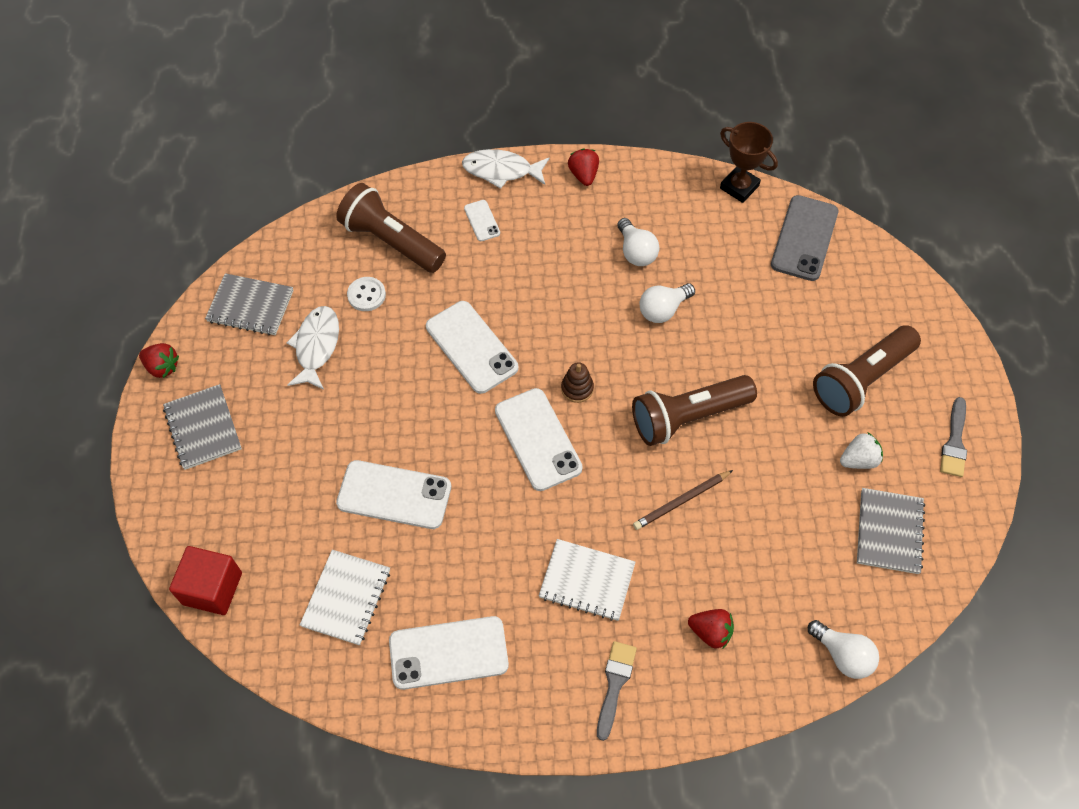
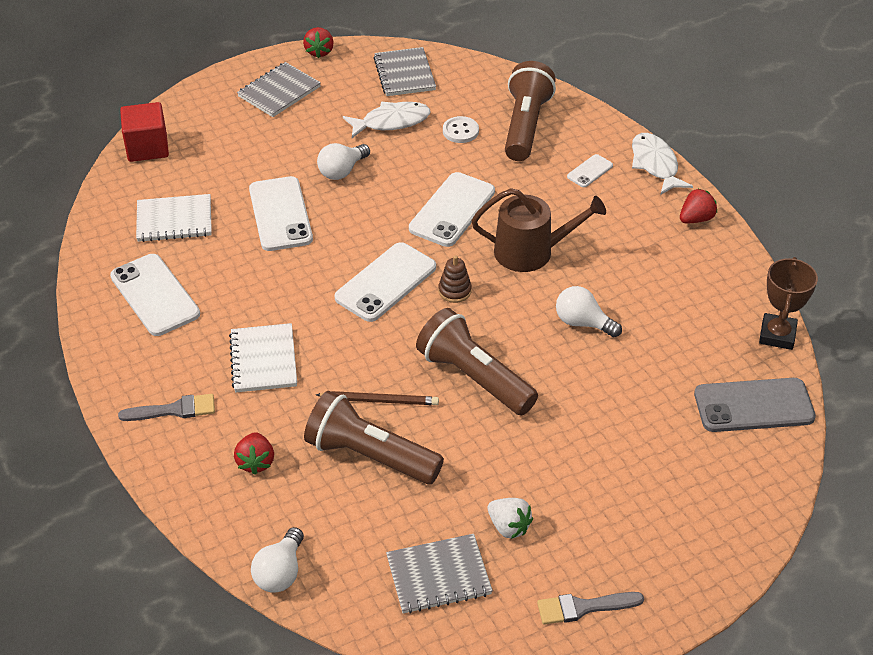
camera: 65 degrees right, 15 degrees down
(559, 309) = (531, 252): none -> brown watering can
(636, 252) = (635, 283): white light bulb -> white light bulb (342, 171)
(681, 501) = (380, 400): brown pencil -> brown pencil turned 150 degrees clockwise
(861, 380) = (608, 503): brown flashlight -> brown flashlight (369, 455)

